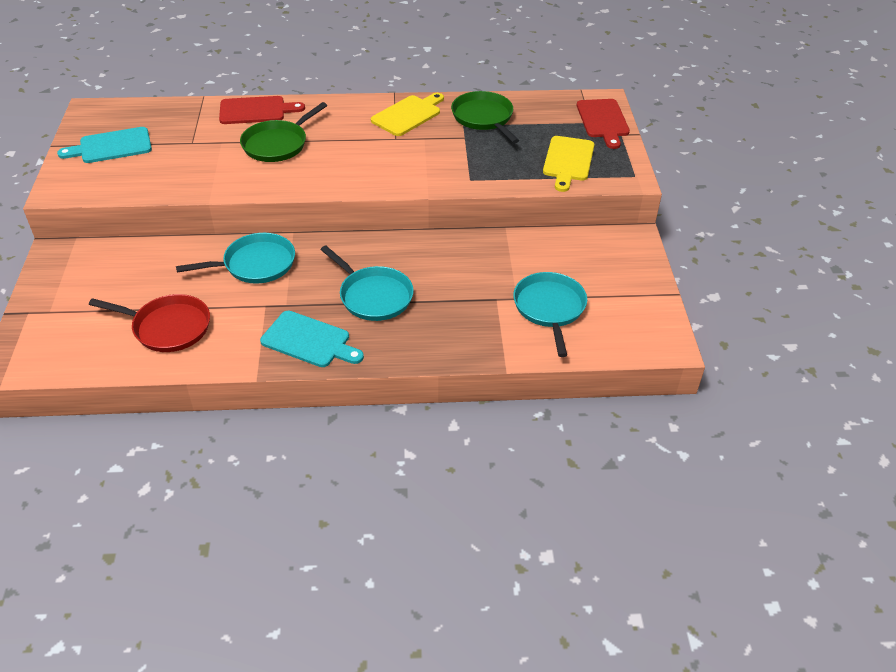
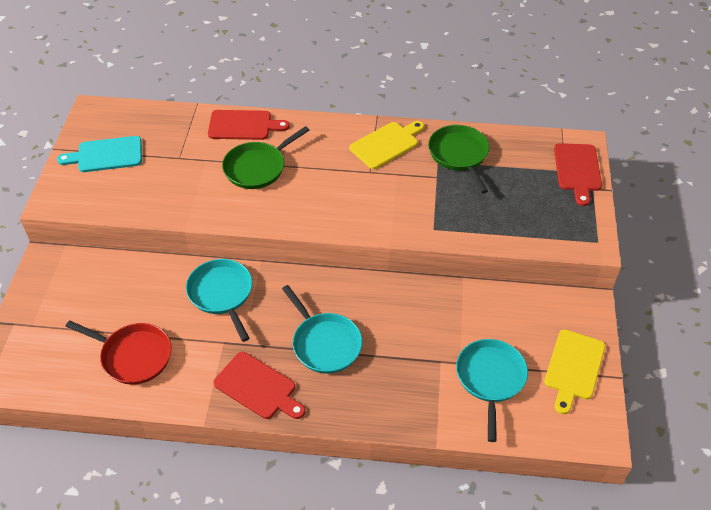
camera: 10 degrees right, 5 degrees up
(255, 264) = (221, 294): turquoise pan -> turquoise pan turned 105 degrees counterclockwise
(309, 341) = (258, 387): turquoise cutting board -> red cutting board
(568, 161) = (533, 216): yellow cutting board -> yellow cutting board (573, 368)

